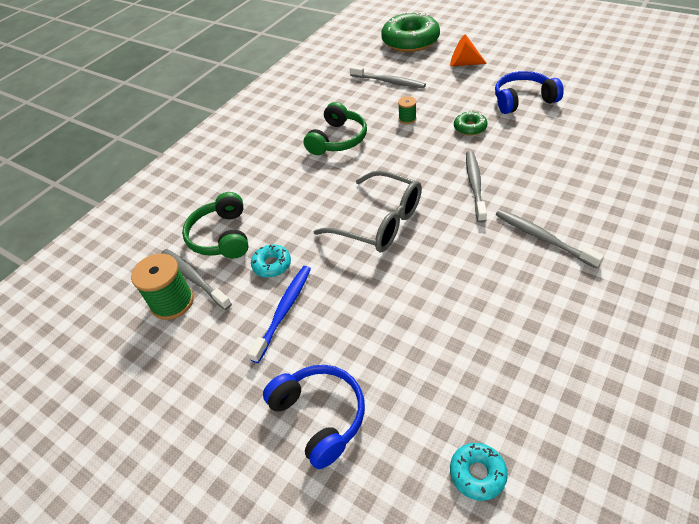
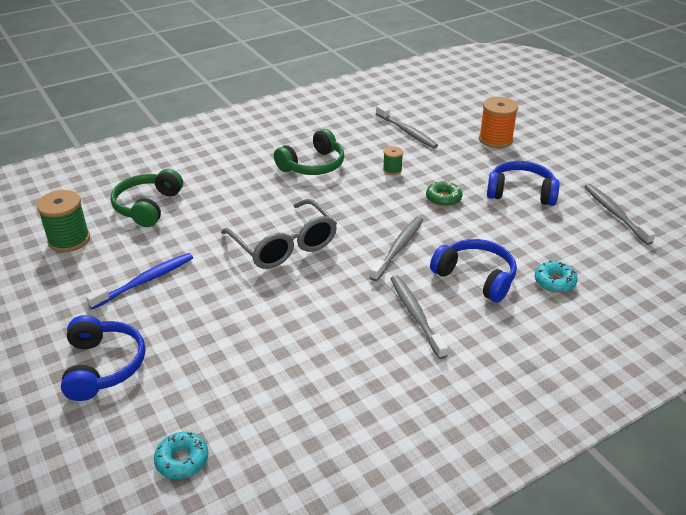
camera: 20 degrees right, 10 degrees down
(194, 278) = (100, 229): grey toothbrush -> grey toothbrush (615, 214)
(272, 265) = (167, 243): turquoise donut -> turquoise donut (554, 282)
(410, 41) = (463, 102): green donut -> none
(463, 63) = (495, 140): orange cone -> orange spool
(556, 184) = (476, 277): none -> blue headphones

